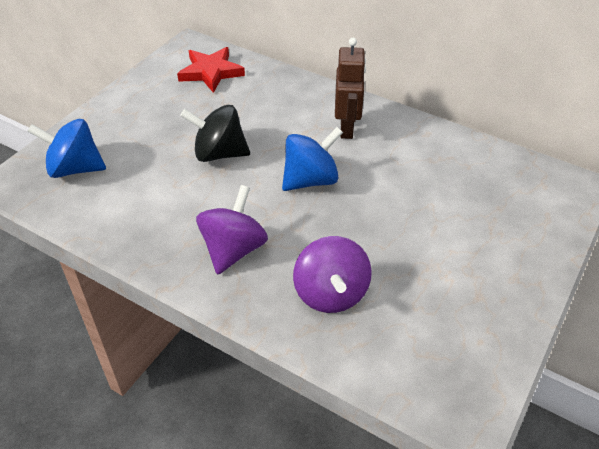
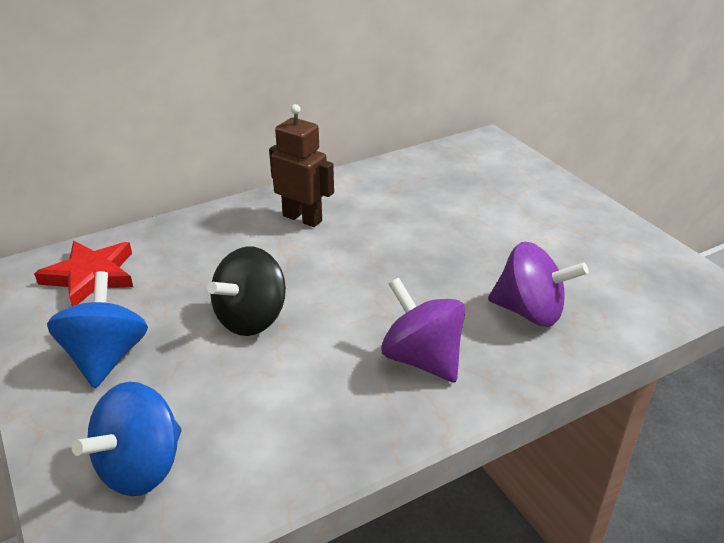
camera: 60 degrees left, 10 degrees down
(310, 180) = (359, 268): blue spinning top -> blue spinning top (106, 357)

